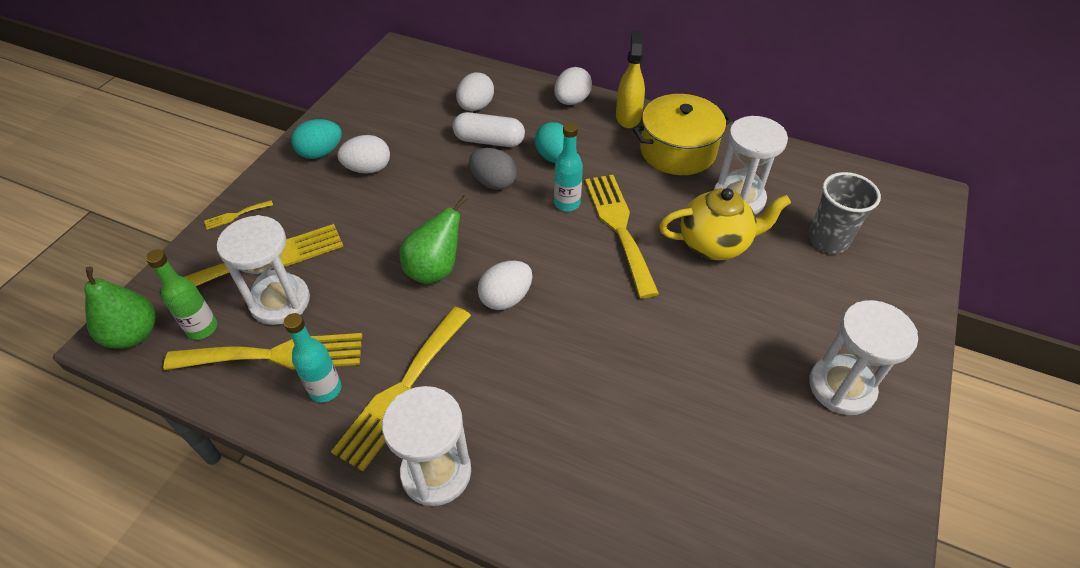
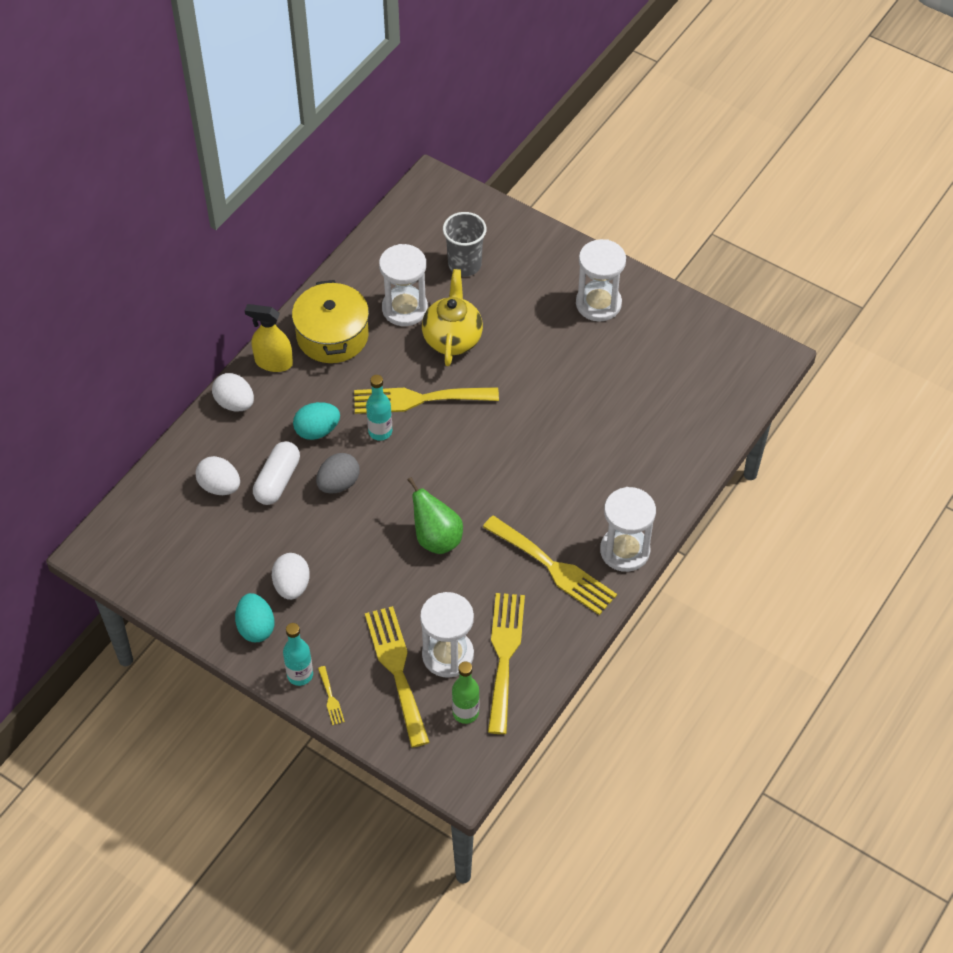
camera: 80 degrees left, 5 degrees up
(133, 334) = (462, 765): green pear -> none
(325, 389) = (543, 619): turquoise bottle -> turquoise bottle (300, 675)
(506, 298) = (478, 491): white egg -> none

